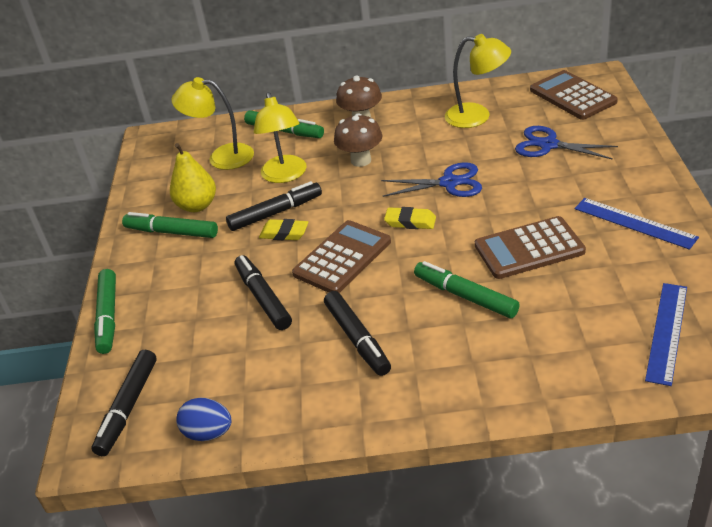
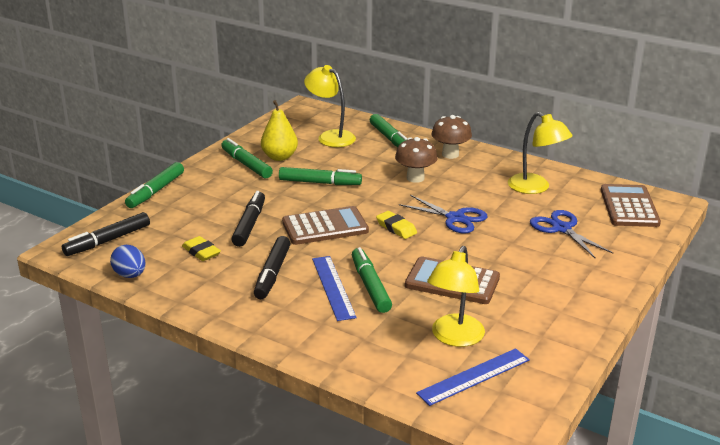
camera: 30 degrees right, 10 degrees down
(275, 213) = (320, 183): black marker -> green marker
(284, 233) = (309, 196): yellow eraser -> yellow eraser (201, 252)
(285, 175) = (355, 165): yellow lamp -> yellow lamp (454, 338)
(634, 223) = (551, 304): blue ruler -> blue ruler (333, 287)

